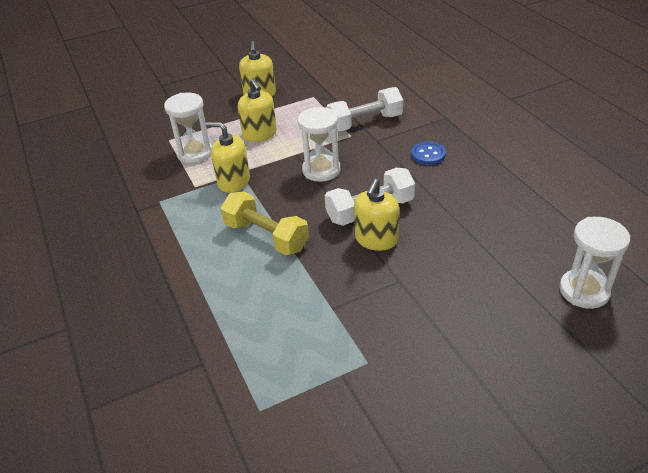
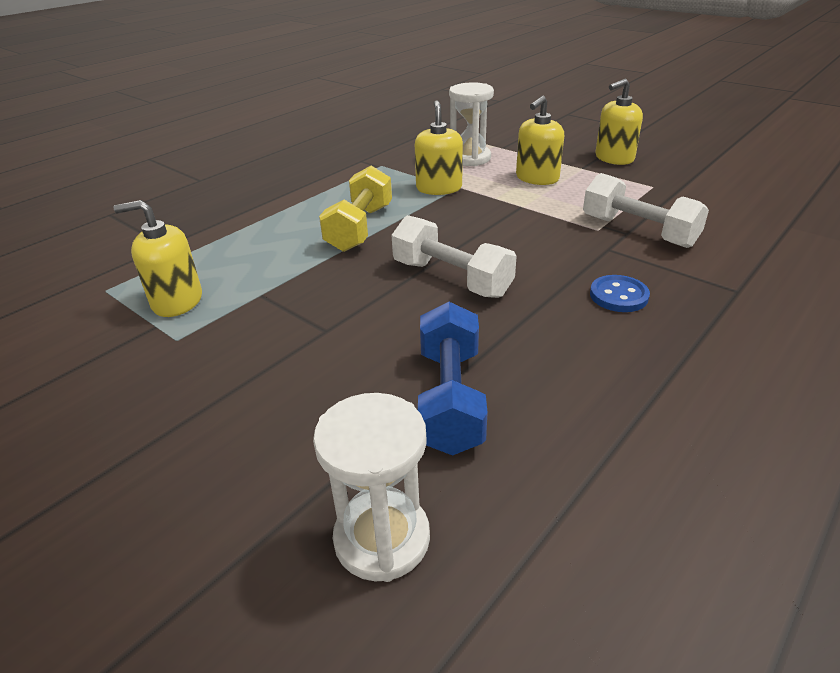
camera: 65 degrees right, 5 degrees down
(321, 170) = (504, 228): white hourglass -> none
(376, 239) = (396, 296): yellow soap dispenser -> yellow soap dispenser (177, 301)
(491, 242) = (450, 399): none -> blue dumbbell

